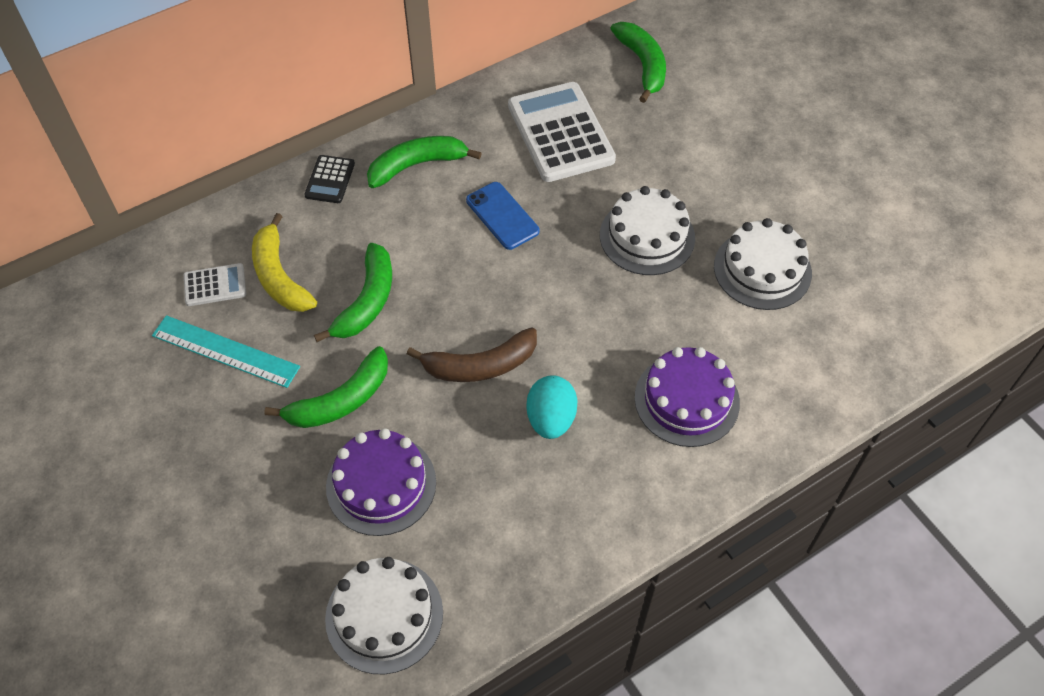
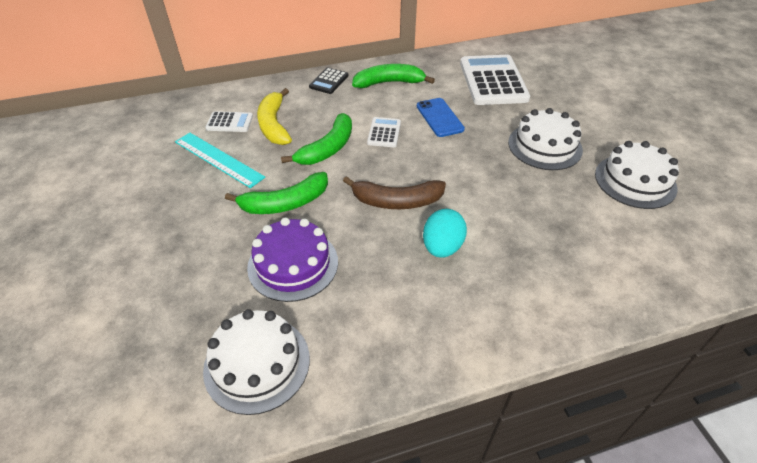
camera: 15 degrees right, 10 degrees down
(434, 258) = (384, 133): none -> white calculator
(643, 65) = (558, 56): green banana -> none
(686, 400) = (559, 256): purple cake -> none

